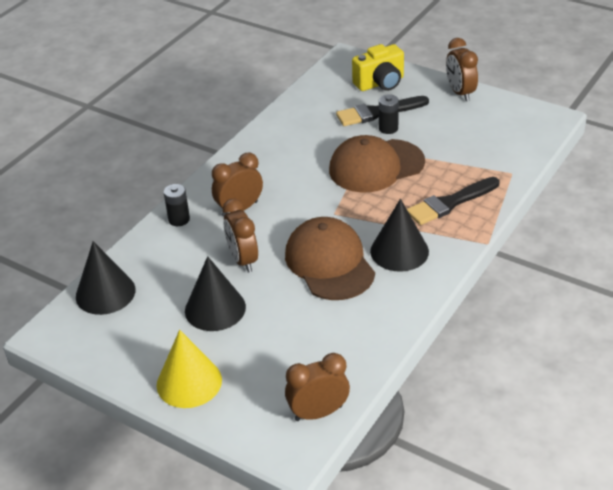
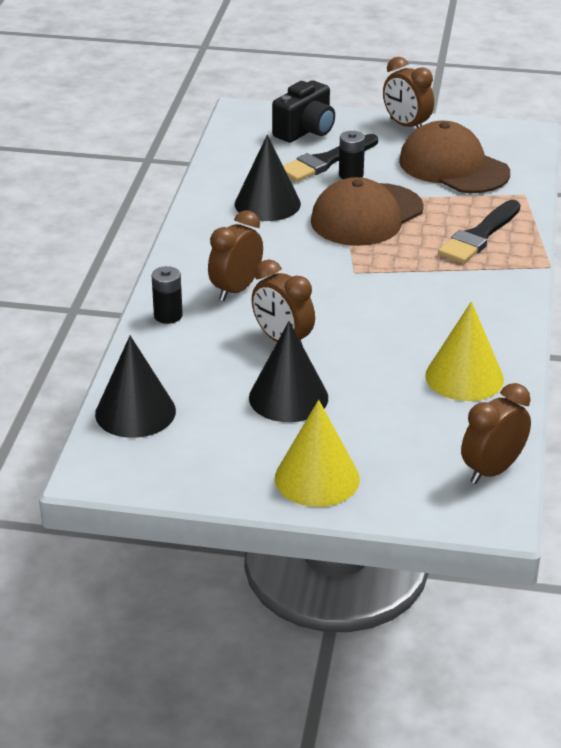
camera: 25 degrees left, 5 degrees down
(329, 263) = (388, 322): brown cap -> brown cap (453, 167)
(353, 325) = (464, 377): none -> yellow cone
(380, 83) = (305, 131): yellow camera -> black camera
(399, 251) = (459, 294): black cone -> black cone (267, 204)

